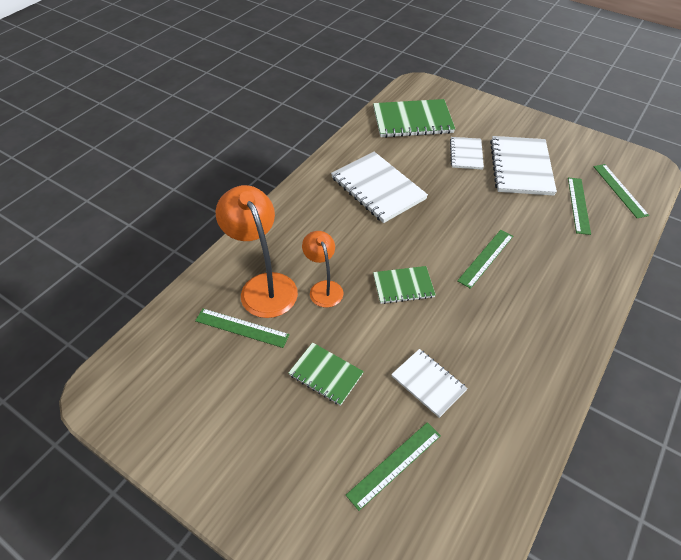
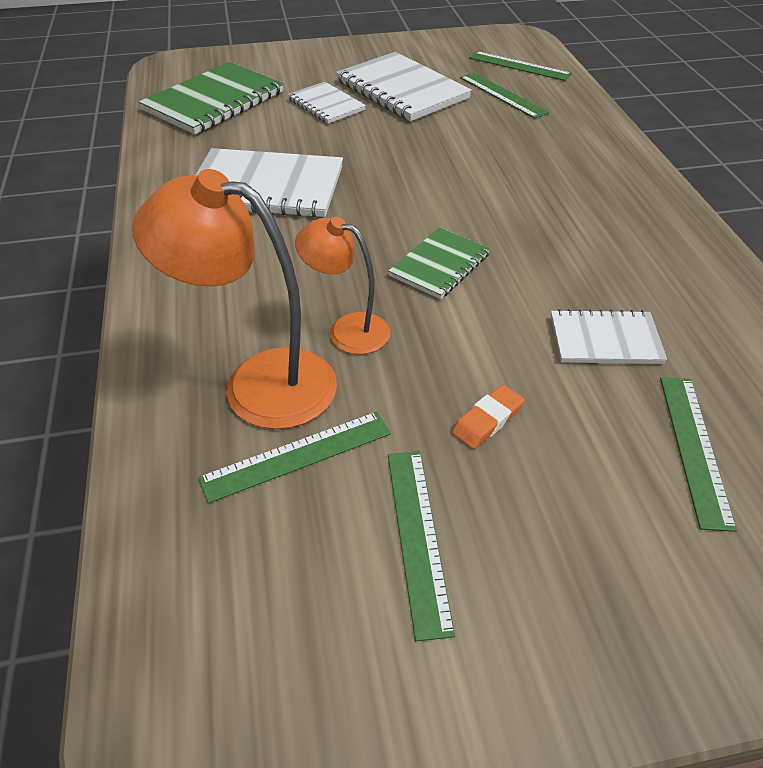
camera: 45 degrees left, 5 degrees down
(326, 374) = (487, 420): green notebook -> orange eraser
(485, 258) = (485, 186): green ruler -> green ruler (417, 537)

